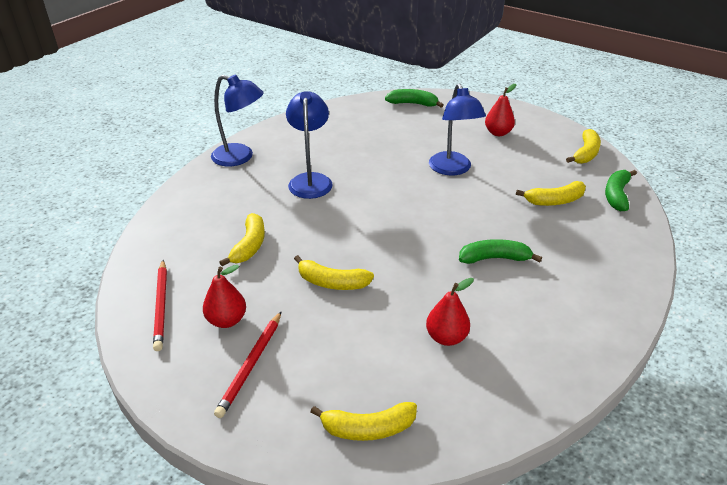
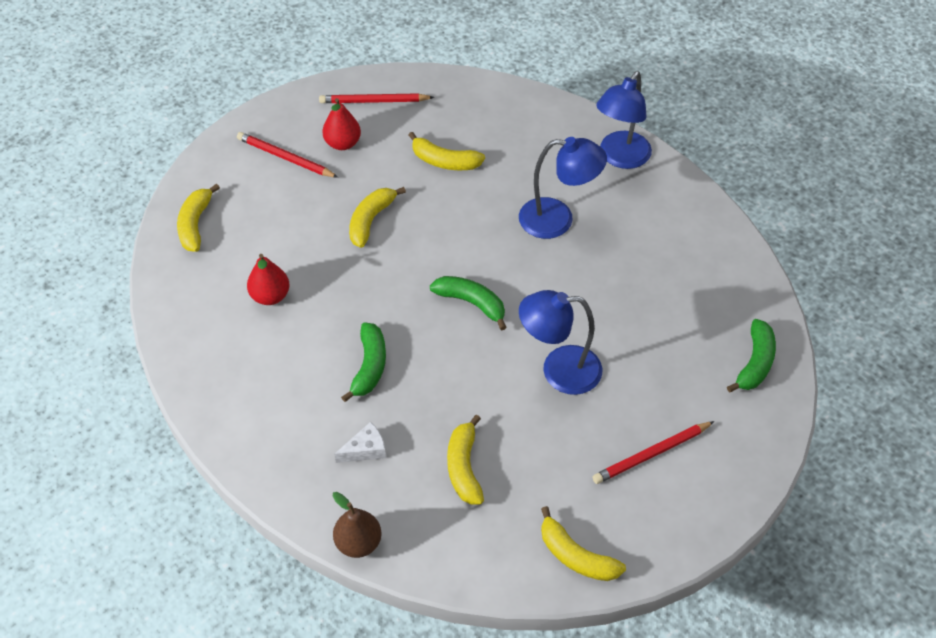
camera: 100 degrees right, 15 degrees up
(498, 133) = (652, 454): red pear -> red pencil
(571, 249) = (365, 450): none -> white cheese
(616, 195) = (461, 550): green banana -> green banana (471, 303)
(647, 241) = (358, 542): none -> brown pear

